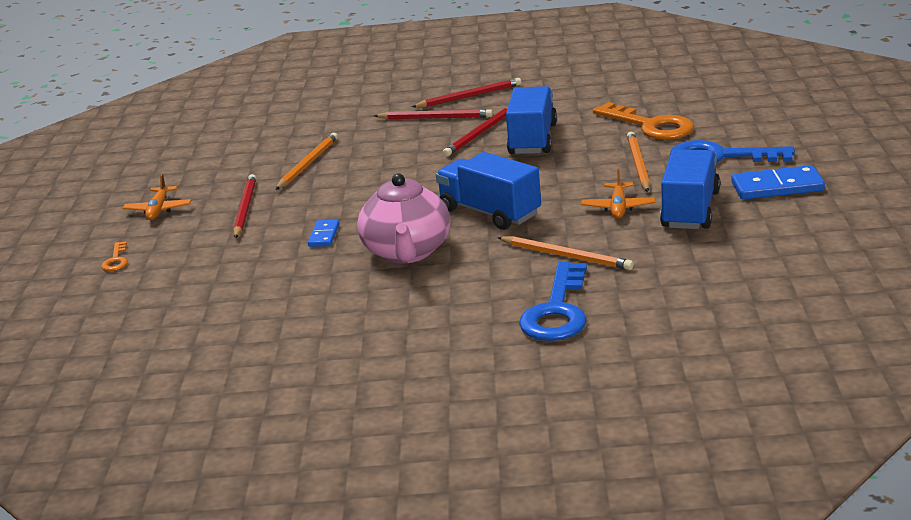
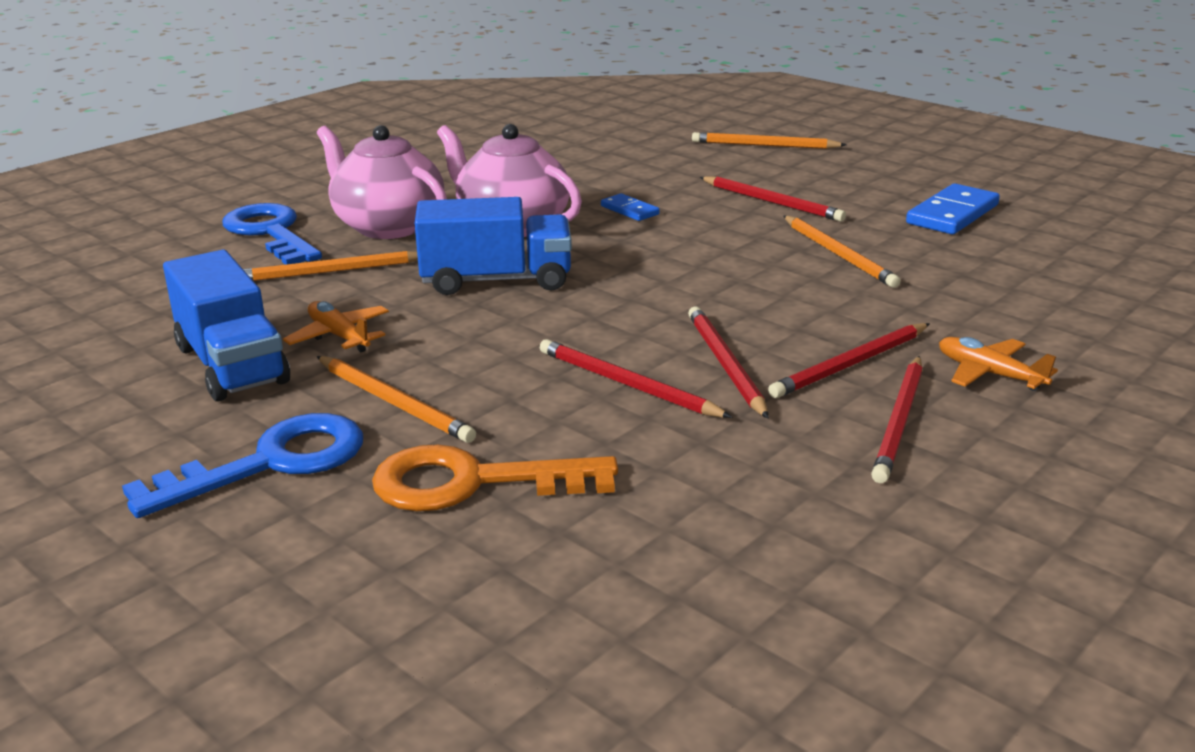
camera: 130 degrees right, 0 degrees up
(116, 260) = (764, 145): orange key -> orange pencil
(158, 210) = (851, 177): orange plane -> orange plane (989, 374)
(477, 284) = (388, 226): none -> pink teapot
(532, 139) = (627, 384): blue truck -> red pencil
(777, 187) = (122, 442): blue domino -> blue domino (952, 214)

